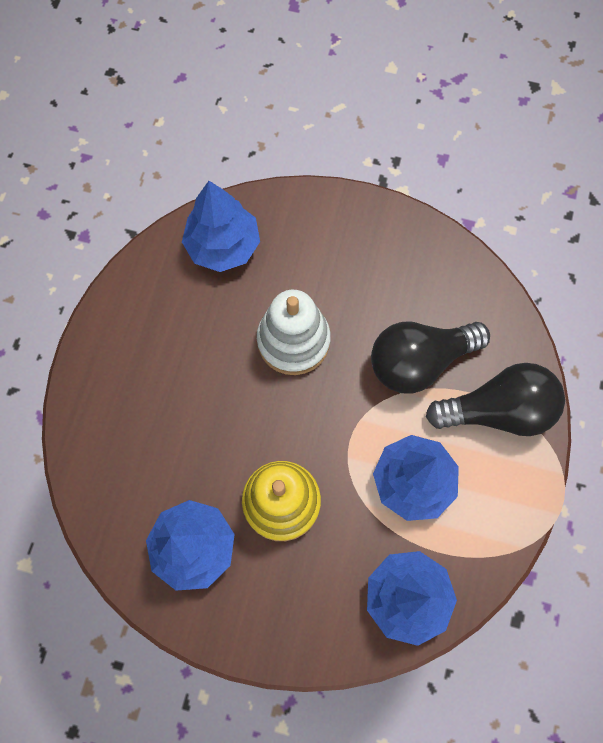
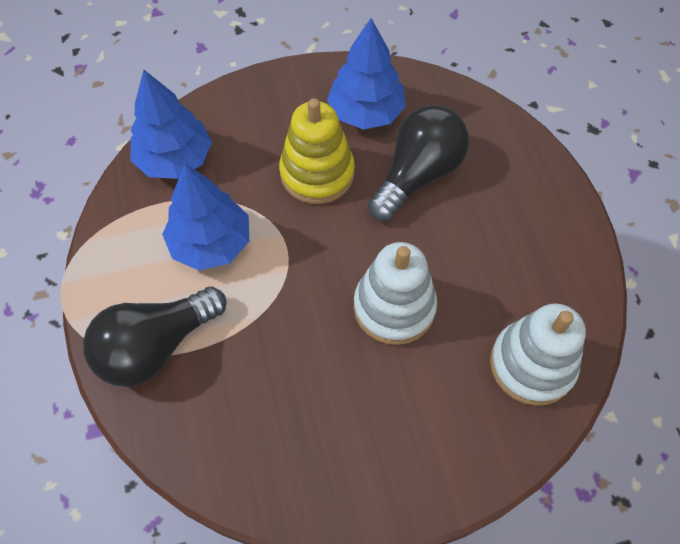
camera: 150 degrees right, 10 degrees down
(223, 246) = (532, 365): blue tree -> white stacking toy
(419, 361) = (258, 353): black light bulb -> black light bulb (417, 175)

